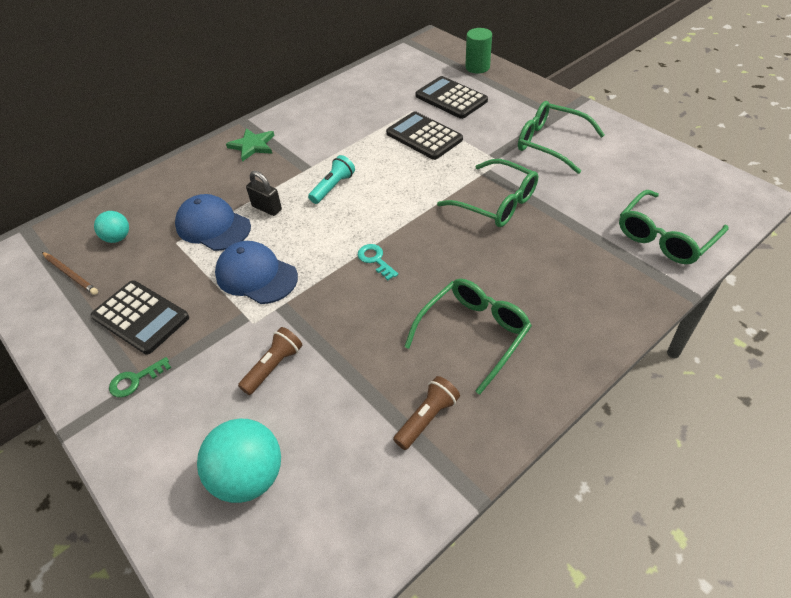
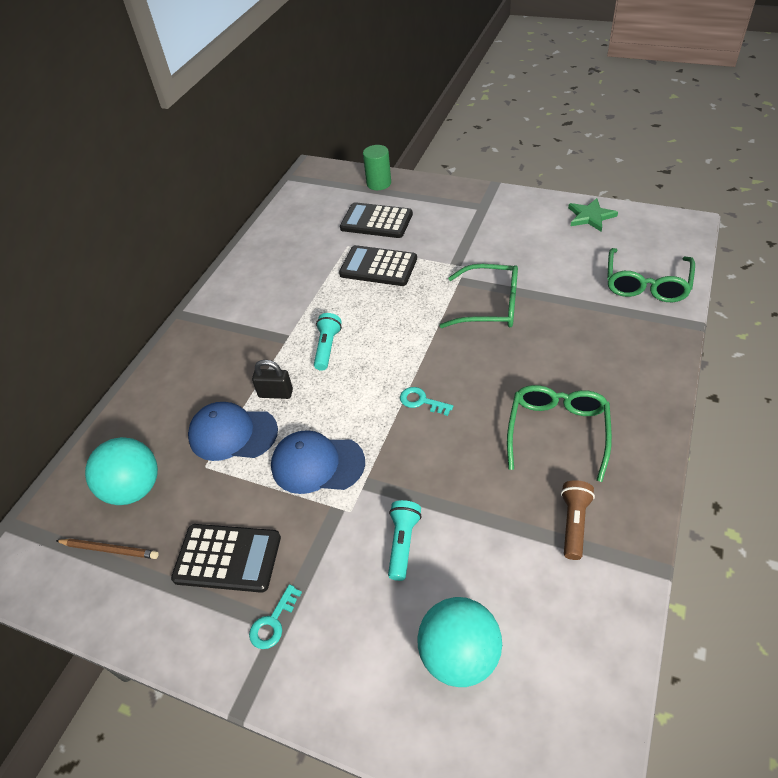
camera: 25 degrees left, 0 degrees up
(118, 238) = (134, 488): turquoise ball -> turquoise ball, size x1.79
(135, 380) = (273, 622): green key -> turquoise key
(252, 146) = (210, 336): green star -> green star (590, 216)
(273, 367) = (403, 543): brown flashlight -> turquoise flashlight
(550, 143) = (496, 234): green glasses -> none

